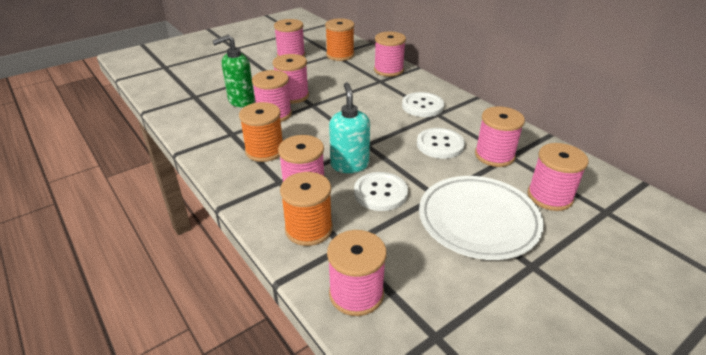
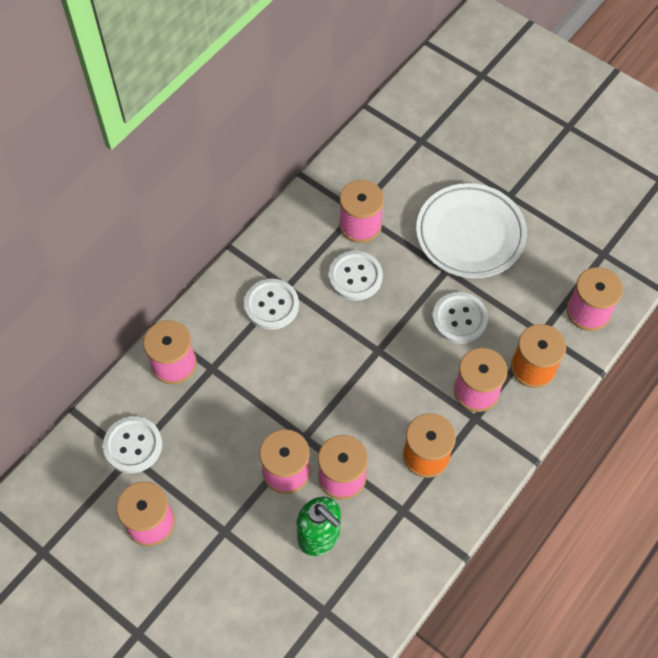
camera: 105 degrees left, 25 degrees up
(340, 55) = (133, 445): orange spool -> white button
(349, 165) = (422, 358): turquoise soap dispenser -> none
(549, 196) = (414, 180): pink spool -> none

